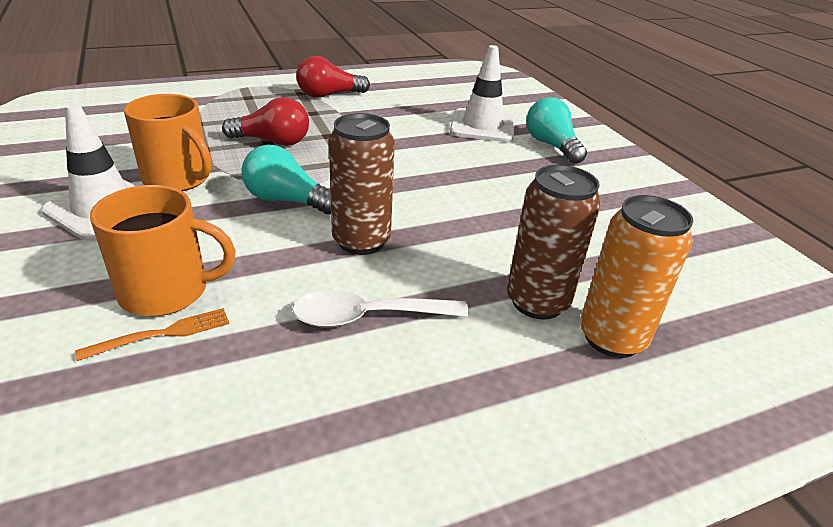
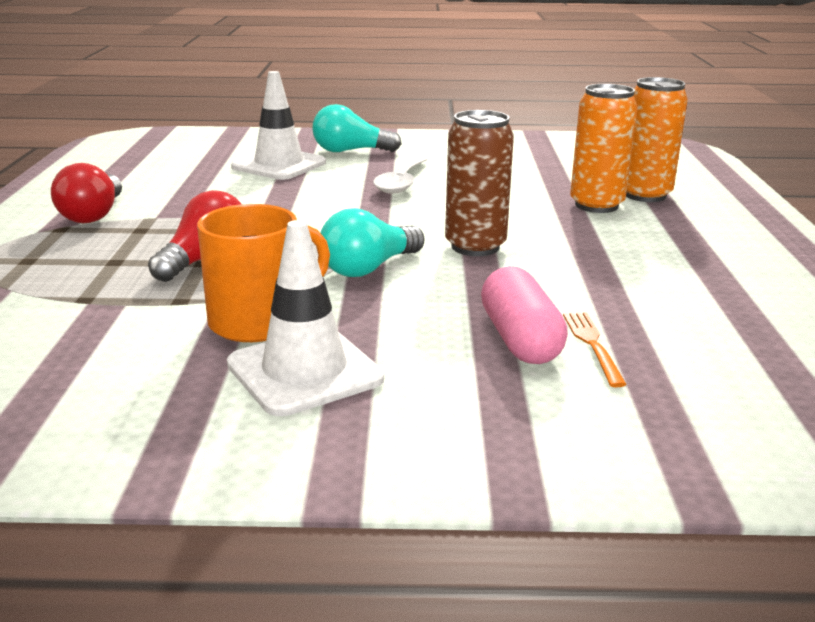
camera: 65 degrees left, 10 degrees down
(167, 291) = (520, 339): orange mug -> pink capsule
(368, 317) = (596, 260): white spoon -> white spoon (401, 182)
(537, 302) = (596, 205): brown can -> orange can

